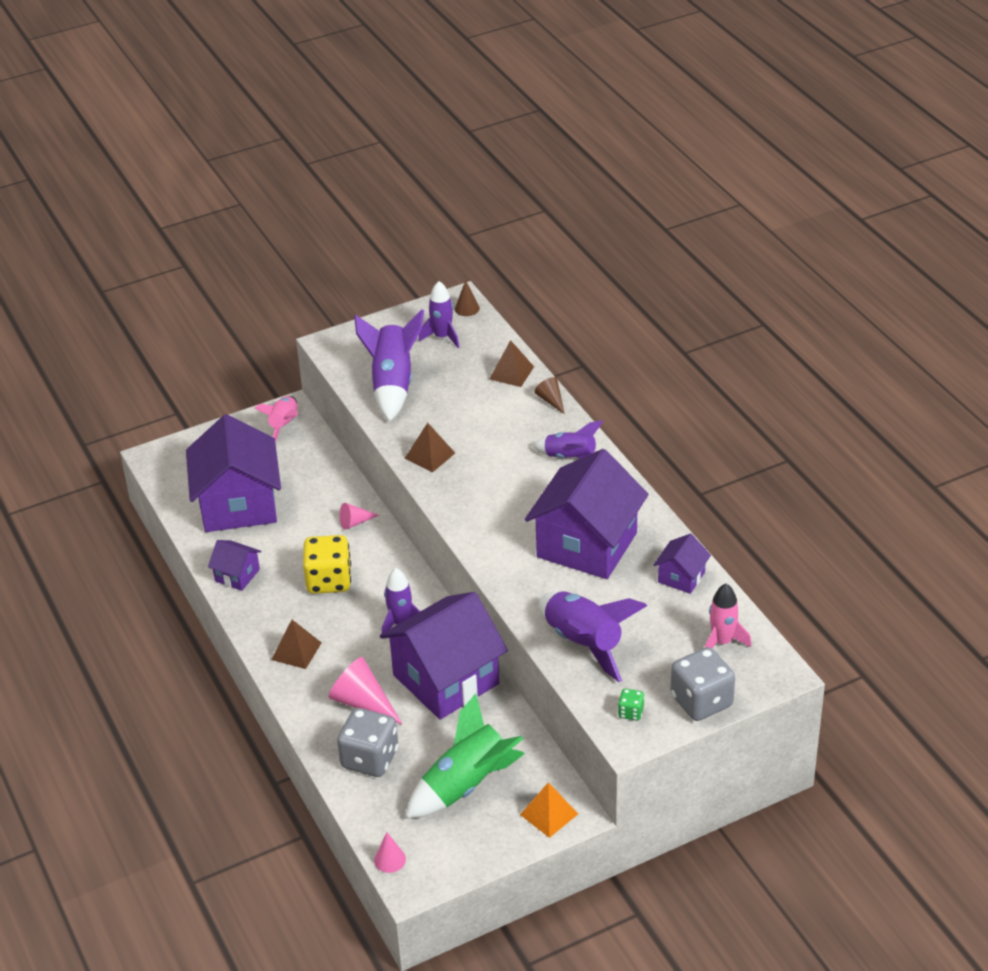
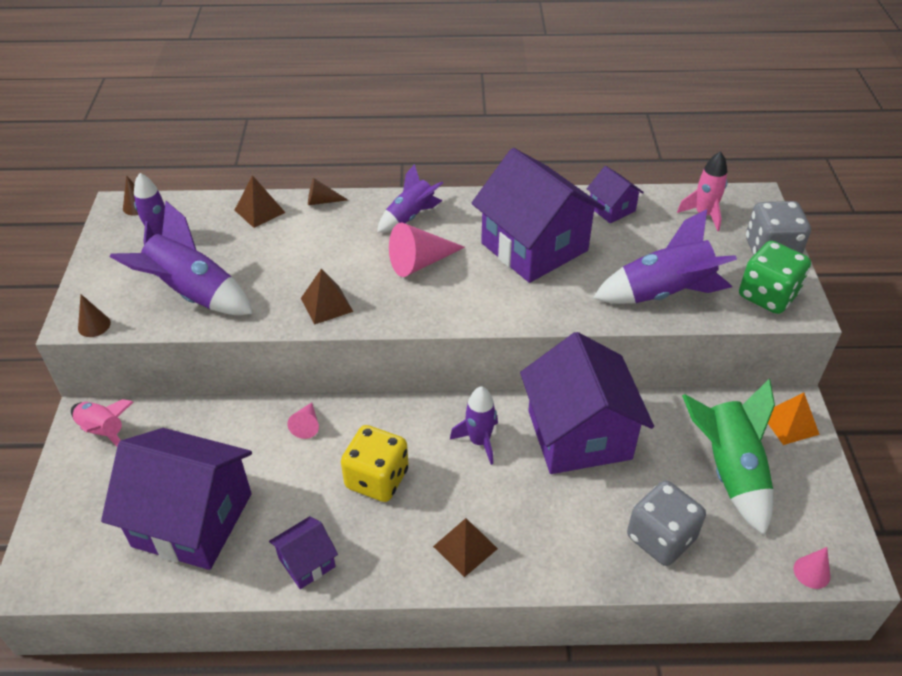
camera: 65 degrees left, 5 degrees up
(329, 354) = (94, 325): none -> brown cone
(362, 702) = (576, 514): pink cone -> pink cone (420, 262)
(631, 712) = (767, 295): green dice -> green dice, size x2.17

